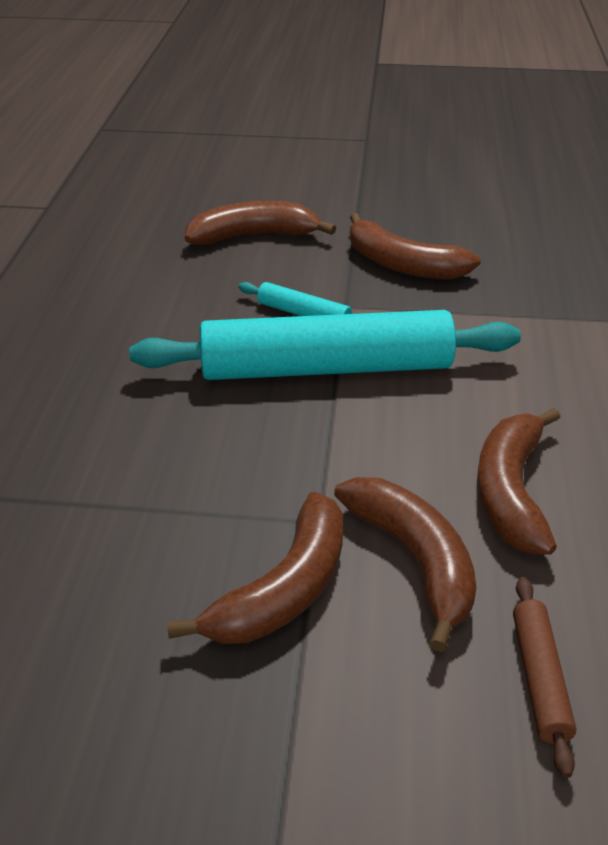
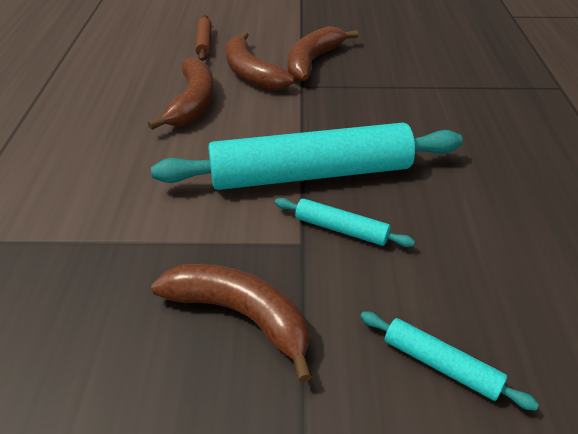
camera: 175 degrees right, 5 degrees up
(253, 236) = (440, 365): brown banana -> turquoise rolling pin

